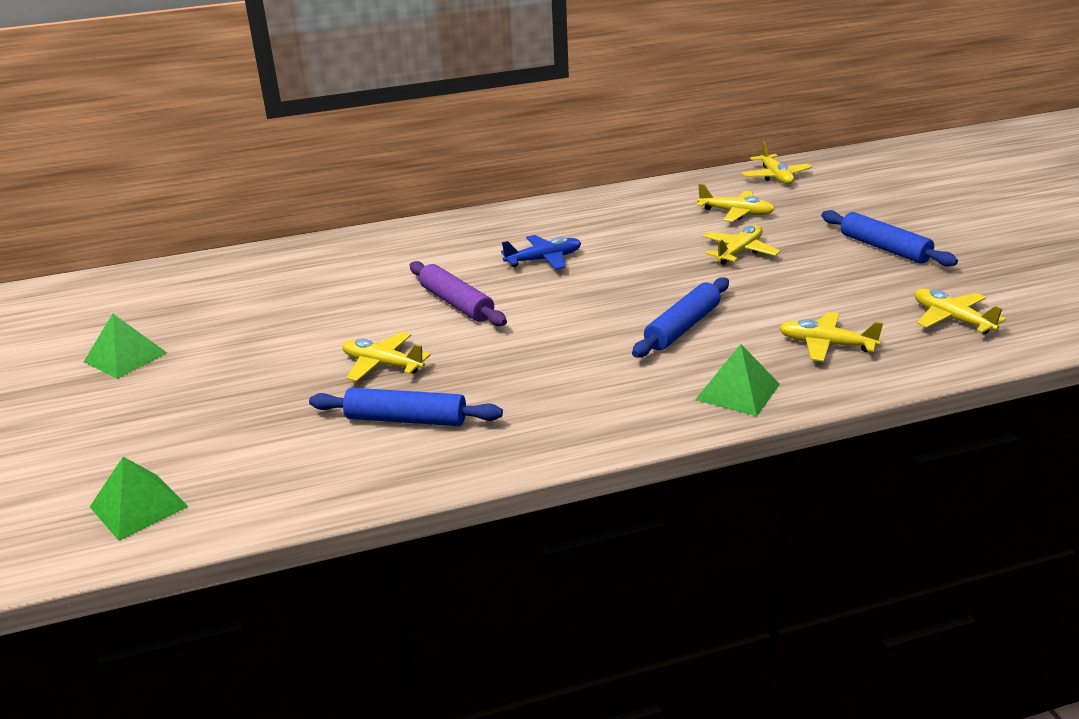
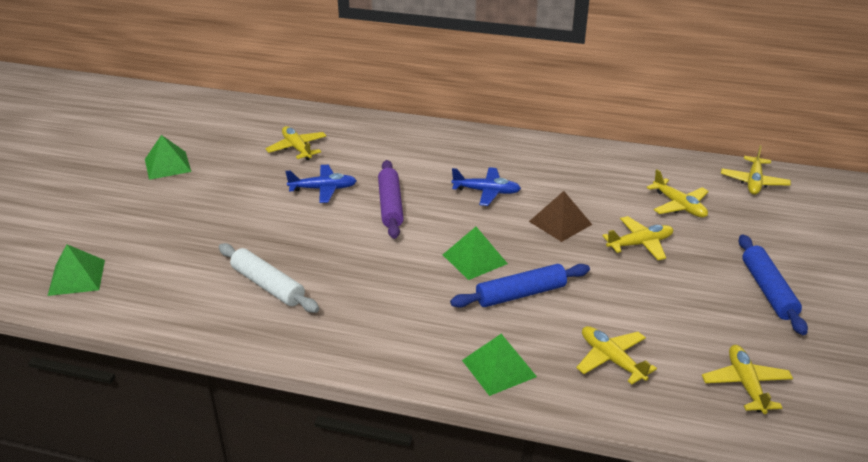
camera: 30 degrees right, 5 degrees up
(360, 314) = (323, 189): none -> blue plane
(382, 365) = (296, 236): yellow plane -> yellow plane (297, 148)
(406, 419) = (268, 285): blue rolling pin -> white rolling pin
(602, 316) = (474, 259): none -> green pyramid
(647, 260) = (560, 223): none -> brown pyramid

